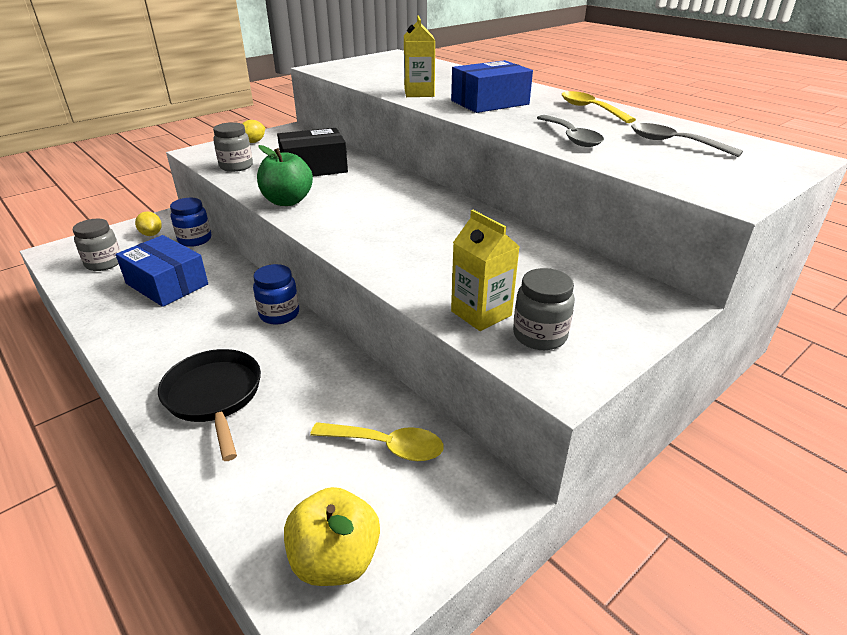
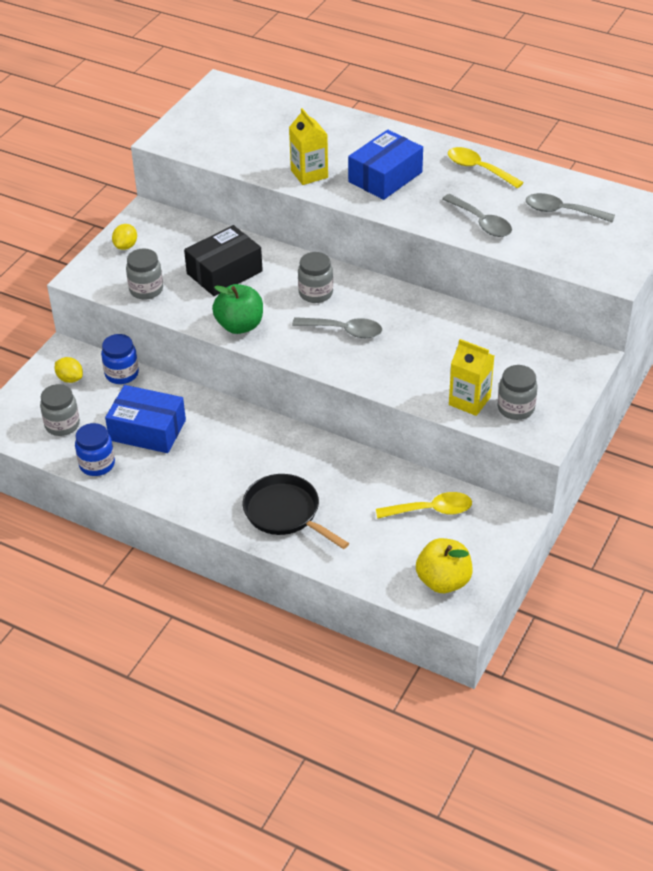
camera: 20 degrees left, 10 degrees up
(279, 314) = (275, 432): blue jar -> blue jar (97, 464)
(382, 193) = (315, 293): none -> grey jar
(384, 223) = (344, 331): none -> grey spoon

